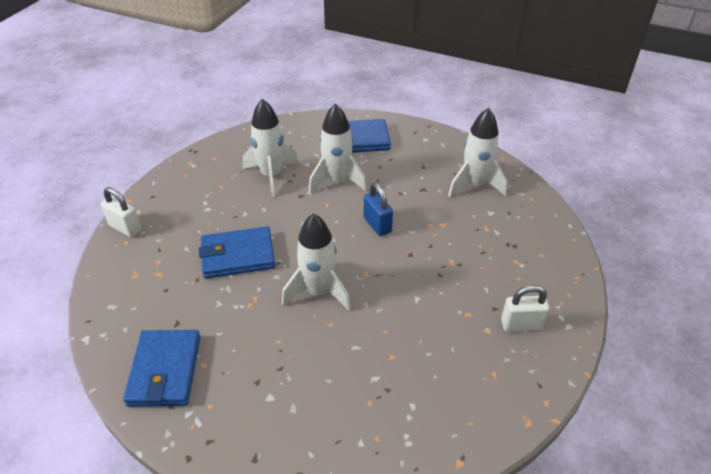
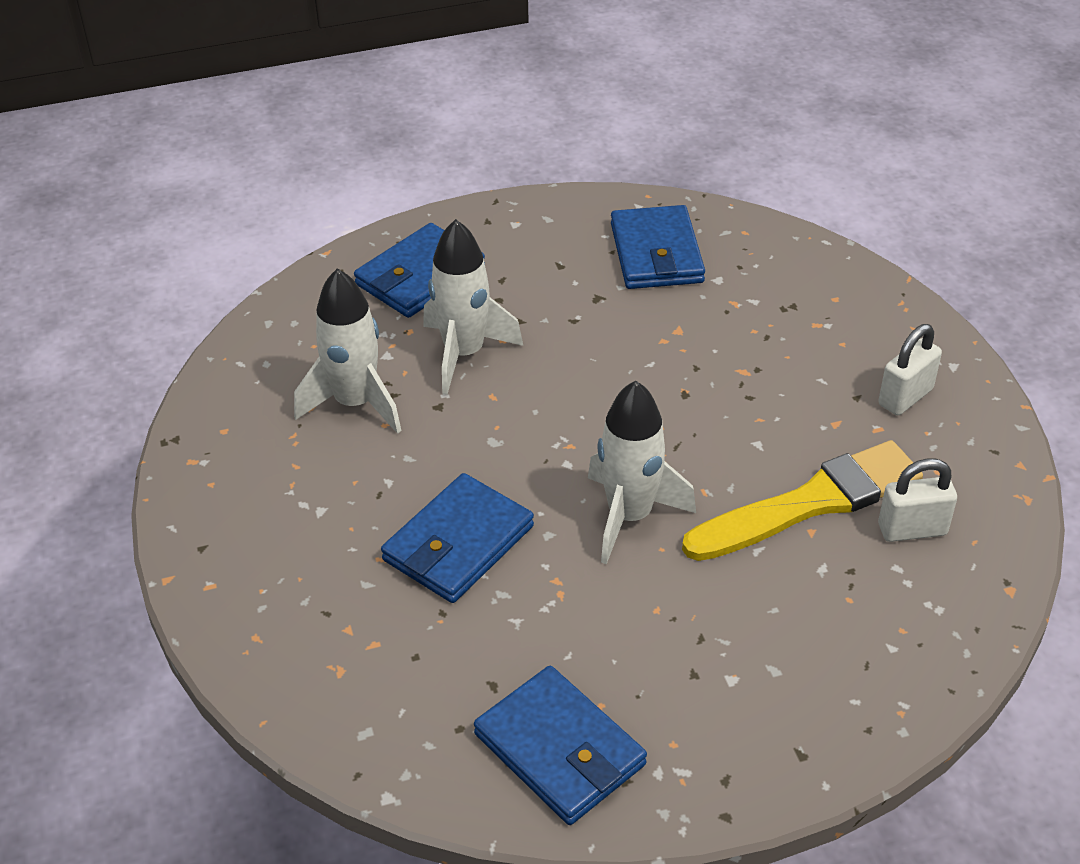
camera: 40 degrees left, 0 degrees up
(125, 228) = (225, 619): white padlock -> white padlock (912, 529)
(377, 225) = (596, 382): blue padlock -> none
(408, 343) = (811, 503): none -> yellow brush
(474, 185) = (656, 253): white rocket -> blue wallet

